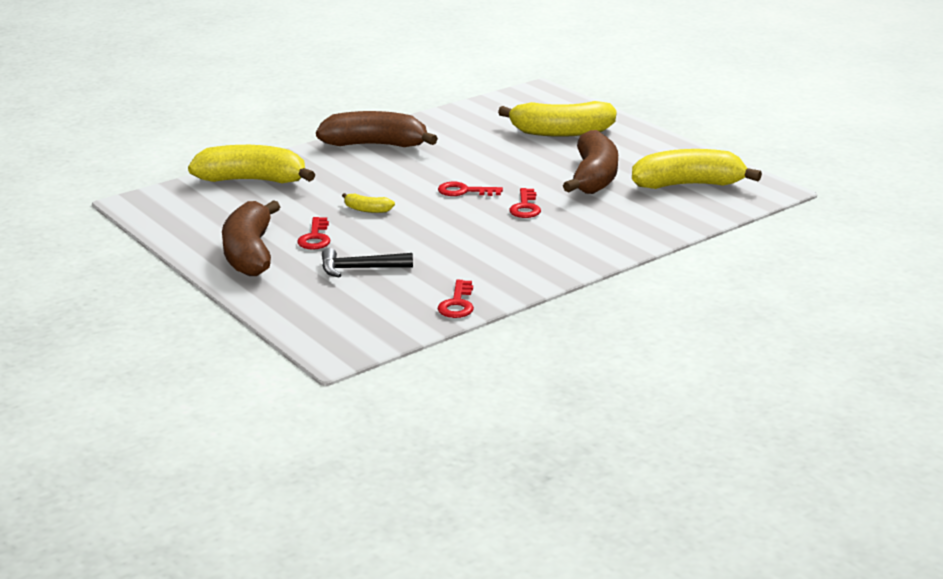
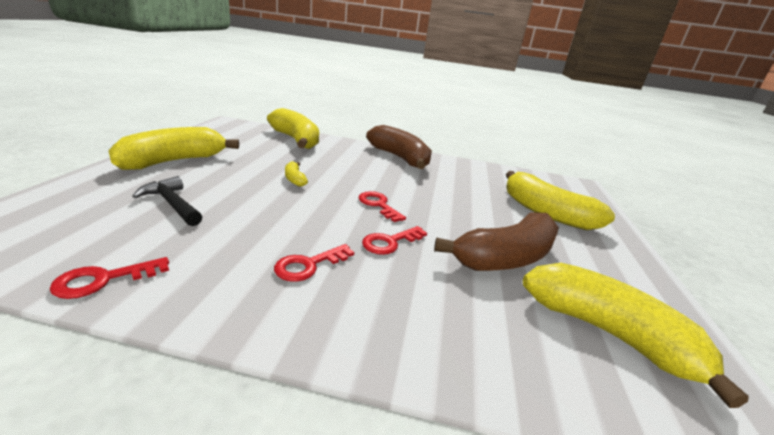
camera: 45 degrees right, 0 degrees up
(250, 253) = (174, 161): brown banana -> yellow banana
(315, 237) = (223, 174): red key -> red key (309, 265)

